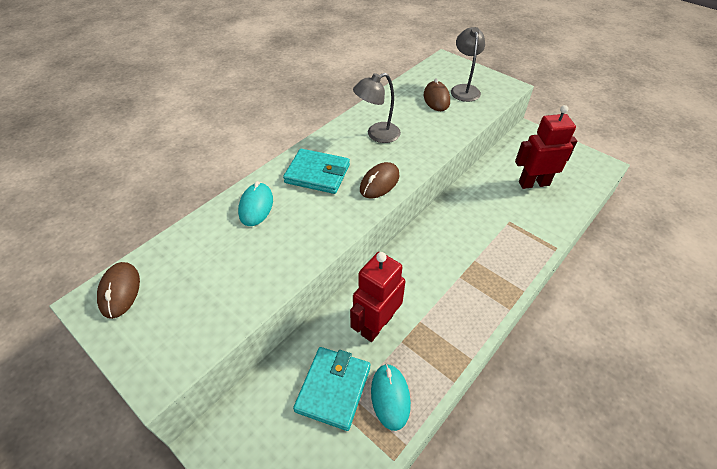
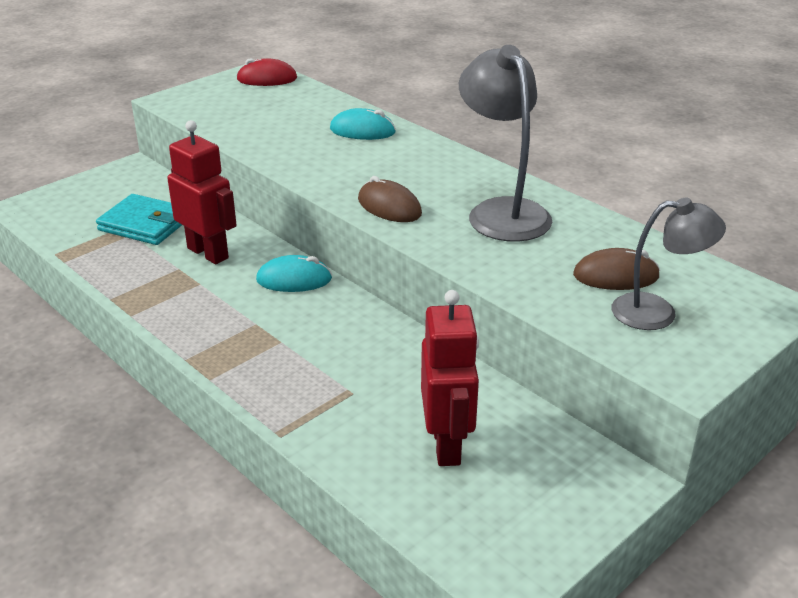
camera: 95 degrees right, 15 degrees down
(120, 291) = (267, 79): brown mouse -> red mouse
(317, 174) = (415, 166): turquoise wallet -> none
(377, 135) = (502, 211): grey lamp -> grey lamp, size x1.52
(390, 397) = (117, 256): turquoise mouse -> turquoise mouse (294, 280)

